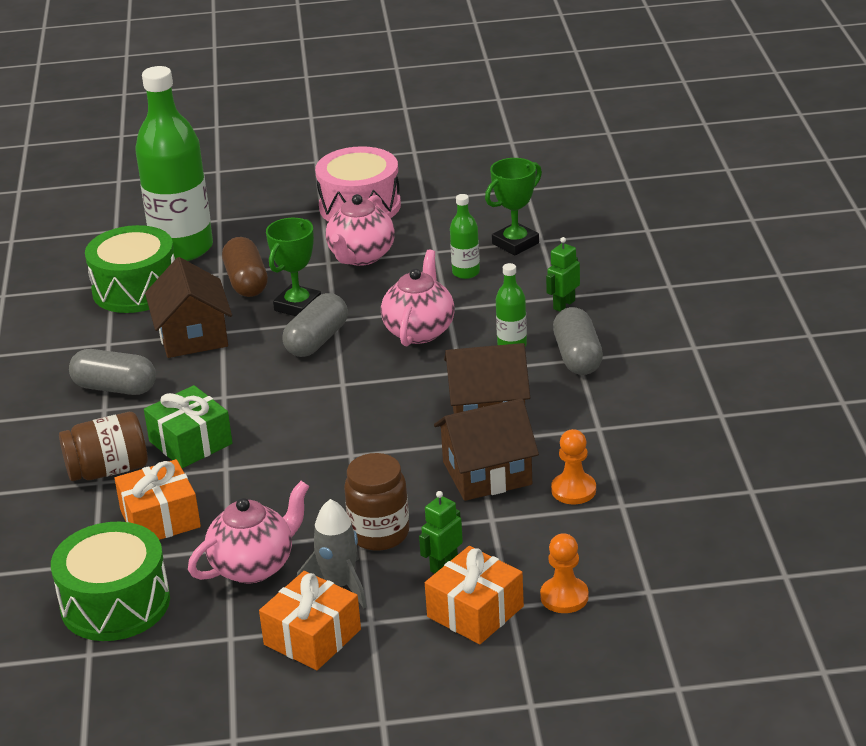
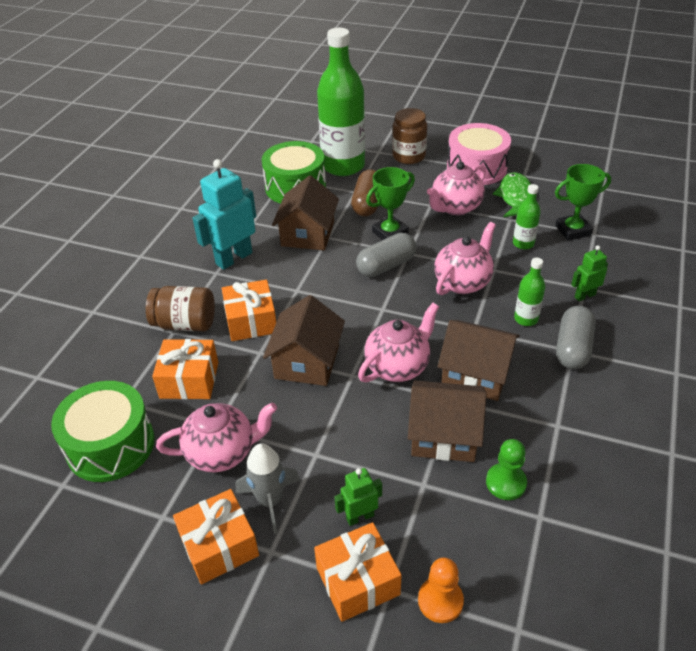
camera: 25 degrees right, 10 degrees up
(115, 388) = (233, 258): grey capsule -> turquoise robot
(190, 442) = (251, 321): green gift -> orange gift
(289, 459) = (307, 362): none -> brown house
(379, 534) = (329, 461): brown jar -> brown jar (409, 156)
(397, 431) = (398, 366): none -> pink teapot
(427, 226) = (515, 197): none -> green fish
(573, 490) = (506, 482): orange pawn -> green pawn

